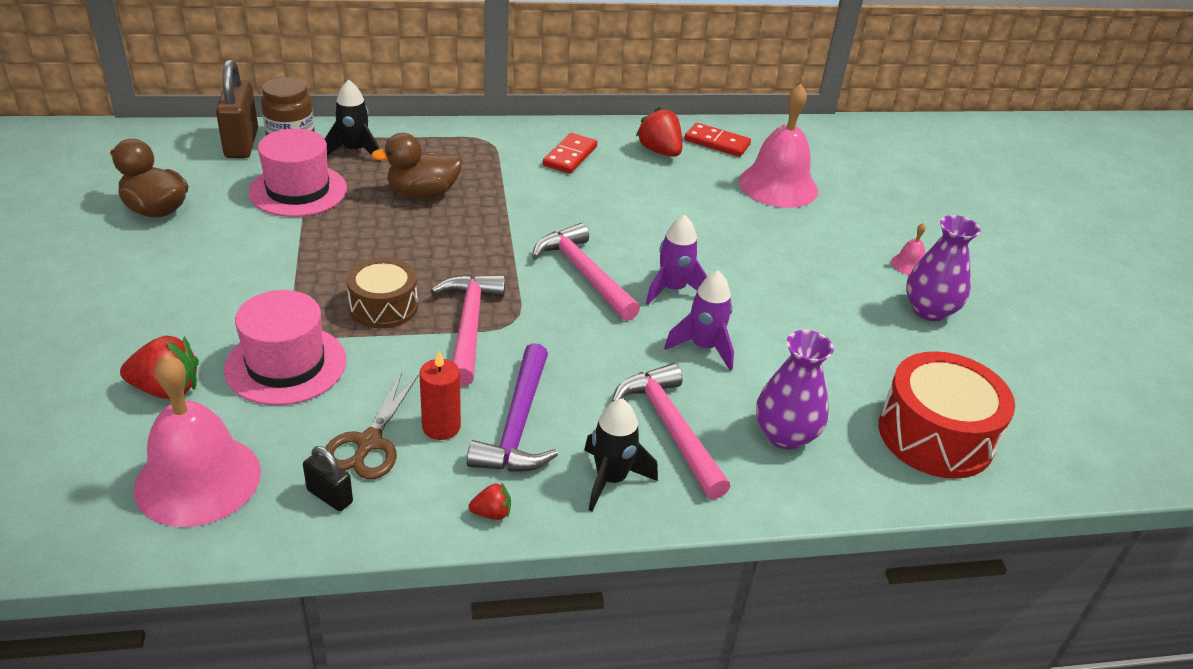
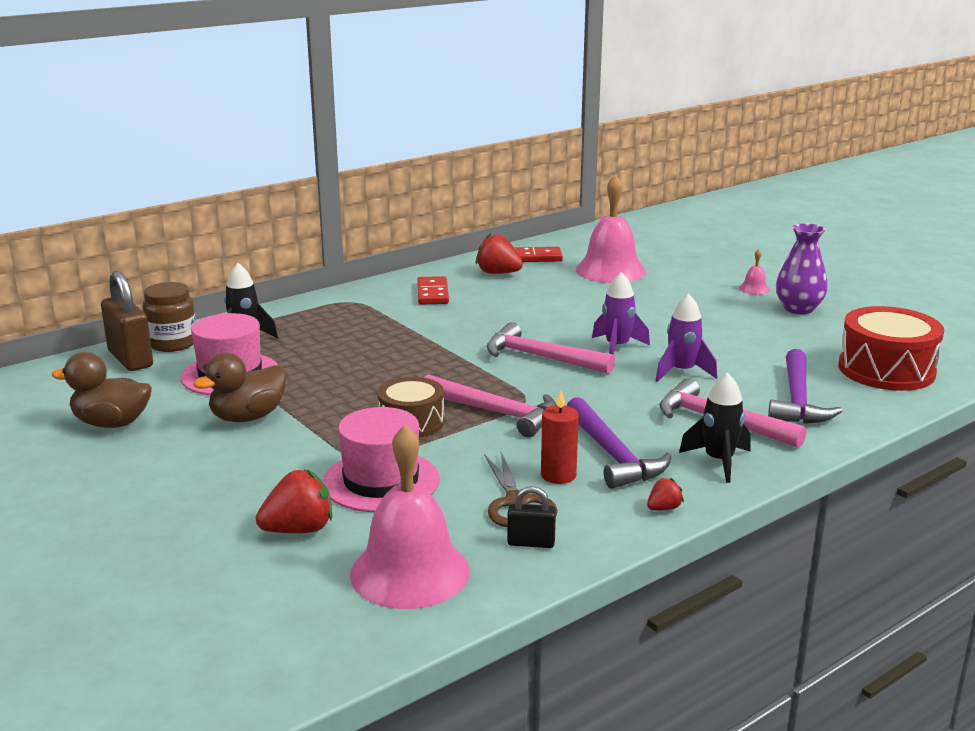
camera: 25 degrees left, 15 degrees down
(422, 194) = (344, 347): brown duck -> brown duck (248, 417)
(469, 326) = (496, 412): pink hammer -> pink hammer turned 150 degrees clockwise
(785, 435) = (797, 400): purple vase -> purple hammer

